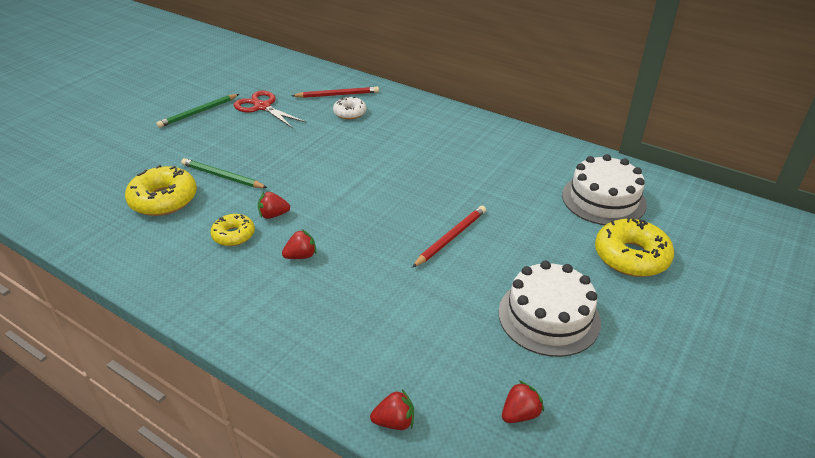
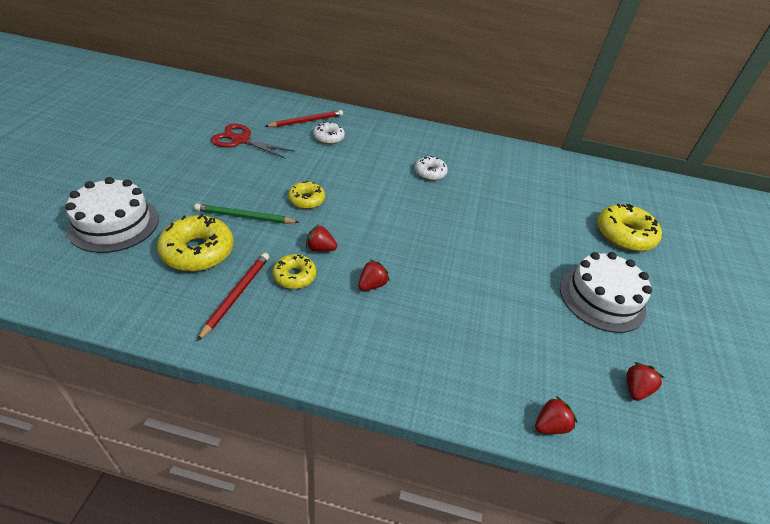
camera: 25 degrees left, 5 degrees up
(198, 112) = (178, 153): green pencil -> none
(273, 215) = (320, 248): red strawberry -> red strawberry turned 45 degrees clockwise
(289, 169) = (306, 200): none -> yellow donut
(436, 159) = (430, 173): none -> white donut
(450, 237) = (486, 243): red pencil -> red pencil (236, 295)
(603, 199) = (576, 190): white cake -> white cake (114, 223)

